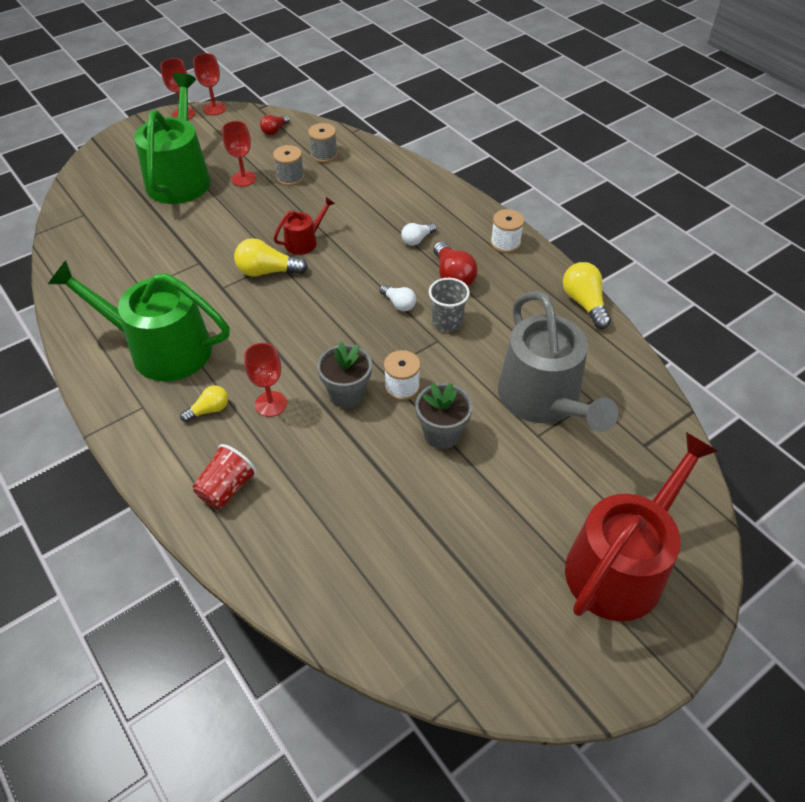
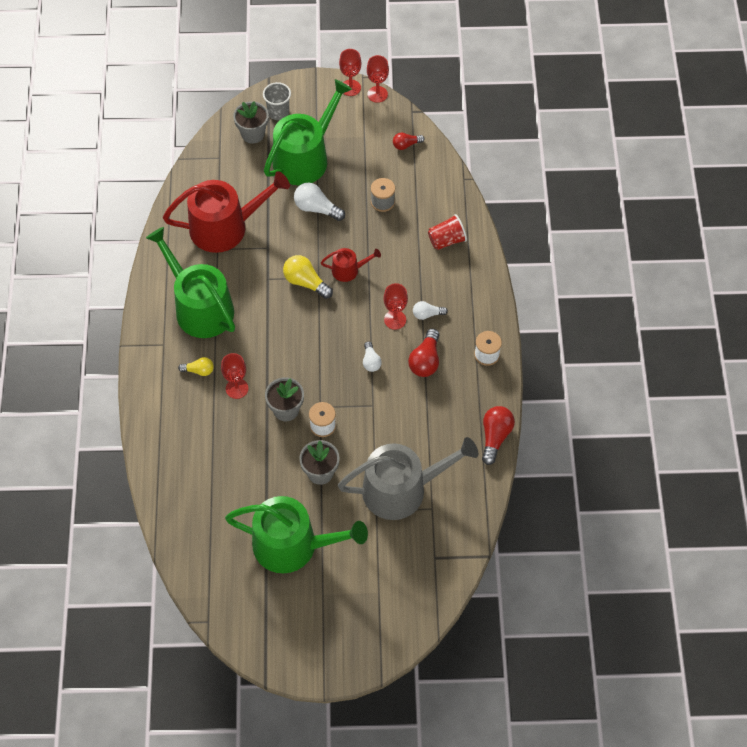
camera: 35 degrees right, 10 degrees up
(108, 182) = (253, 134): none -> grey flower pot
(226, 209) = (316, 208): none -> white light bulb
(227, 488) = (175, 430): red cup -> red cup (446, 240)
(244, 179) = (349, 184): red goblet -> red goblet (395, 320)
(324, 155) = (424, 192): grey spool -> none
(447, 322) = (390, 395): grey cup -> grey cup (278, 112)
(481, 530) = (293, 545): none -> green watering can
(544, 399) = (402, 489): grey watering can -> grey watering can turned 120 degrees counterclockwise
(584, 303) = (495, 437): yellow light bulb -> red light bulb
(621, 564) = (351, 614): red watering can -> red watering can (225, 227)

